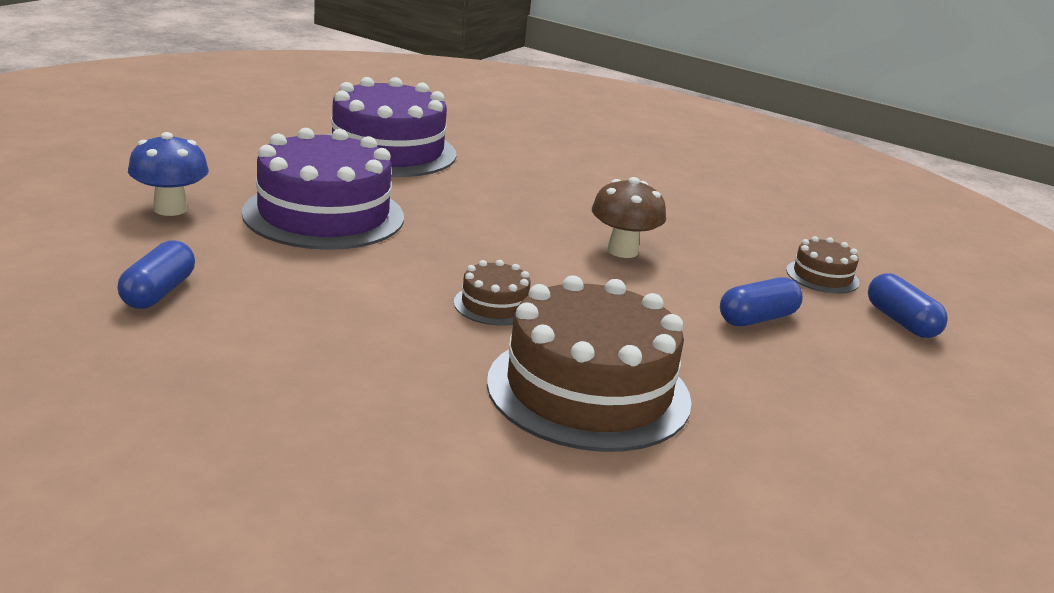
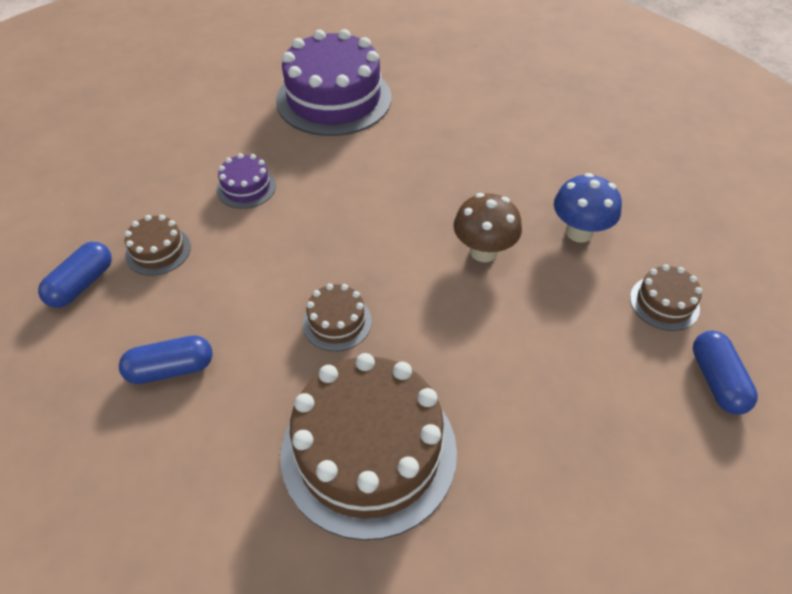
camera: 20 degrees right, 25 degrees up
(170, 209) = (132, 175): blue mushroom -> blue mushroom (579, 232)
(243, 264) = (158, 251): none -> brown cake
(324, 215) = (246, 187): purple cake -> purple cake, size x0.45
(757, 319) = (570, 363): blue capsule -> blue capsule (171, 369)

